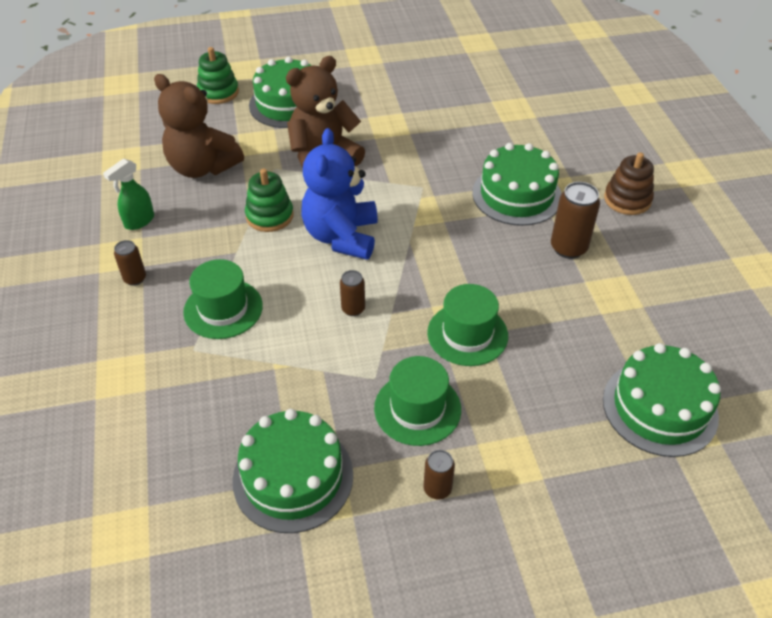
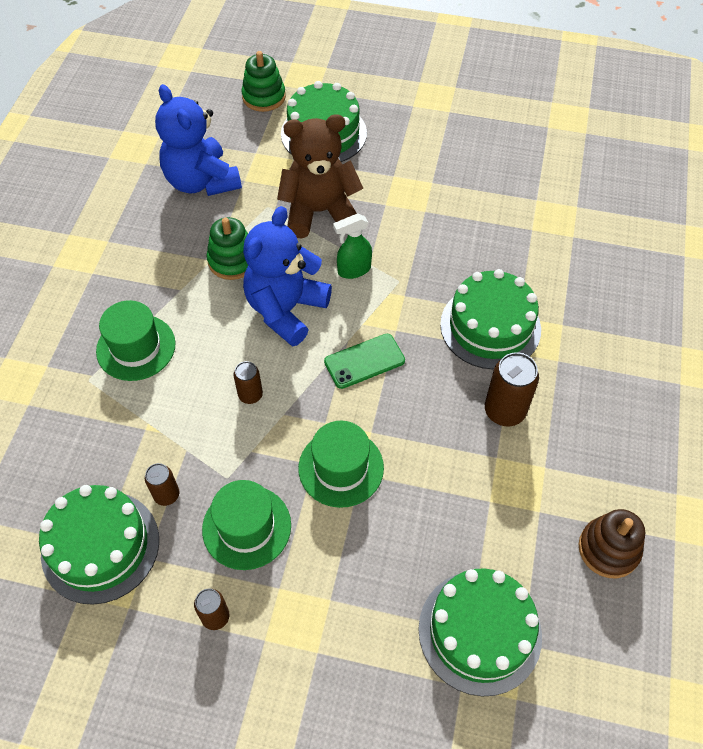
camera: 25 degrees right, 10 degrees up
(135, 279) = (79, 284): brown can -> brown can (166, 495)
(139, 221) = (114, 223): green spray bottle -> green spray bottle (353, 270)
(202, 167) = (201, 181): brown teddy bear -> blue teddy bear
(433, 251) = (364, 361): none -> green phone
(627, 199) = (607, 377): brown stacking toy -> brown stacking toy (608, 549)

